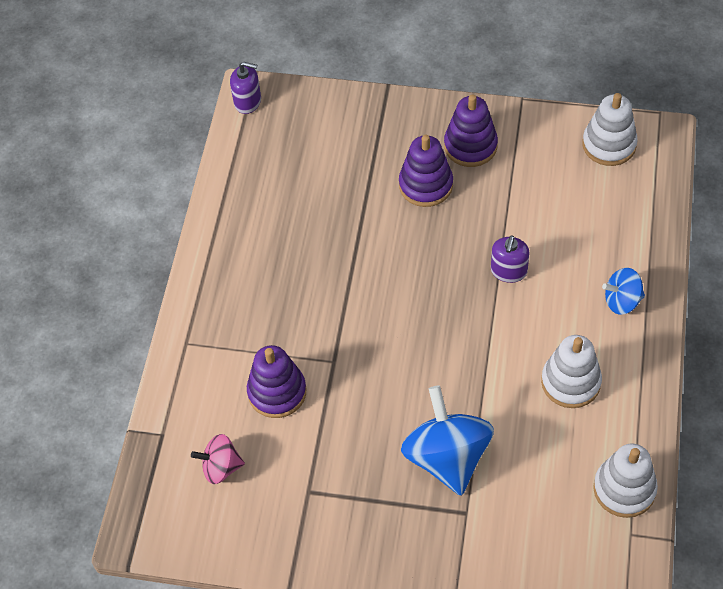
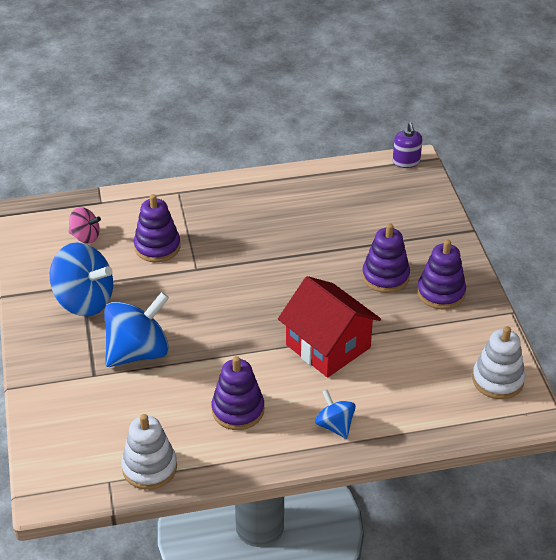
camera: 65 degrees right, 15 degrees down
(221, 467) = (85, 237): pink spinning top -> pink spinning top turned 135 degrees clockwise
(338, 495) = (84, 301): none -> blue spinning top
(508, 271) = (328, 346): purple soap dispenser -> red house
(570, 382) = (238, 410): white stacking toy -> purple stacking toy

